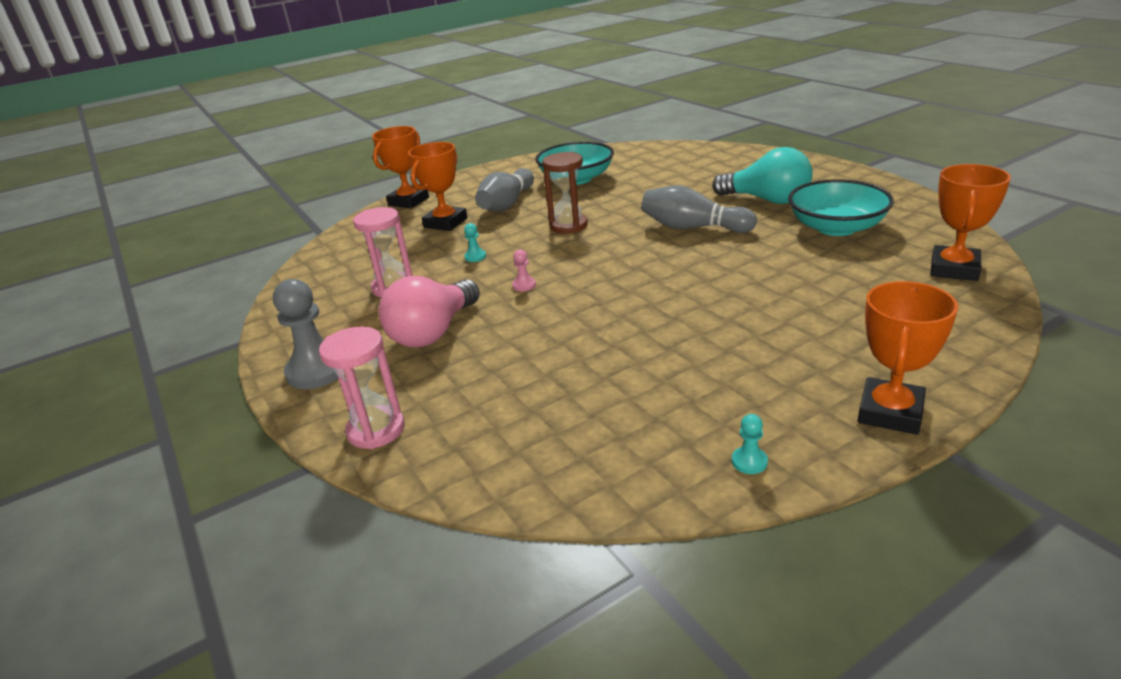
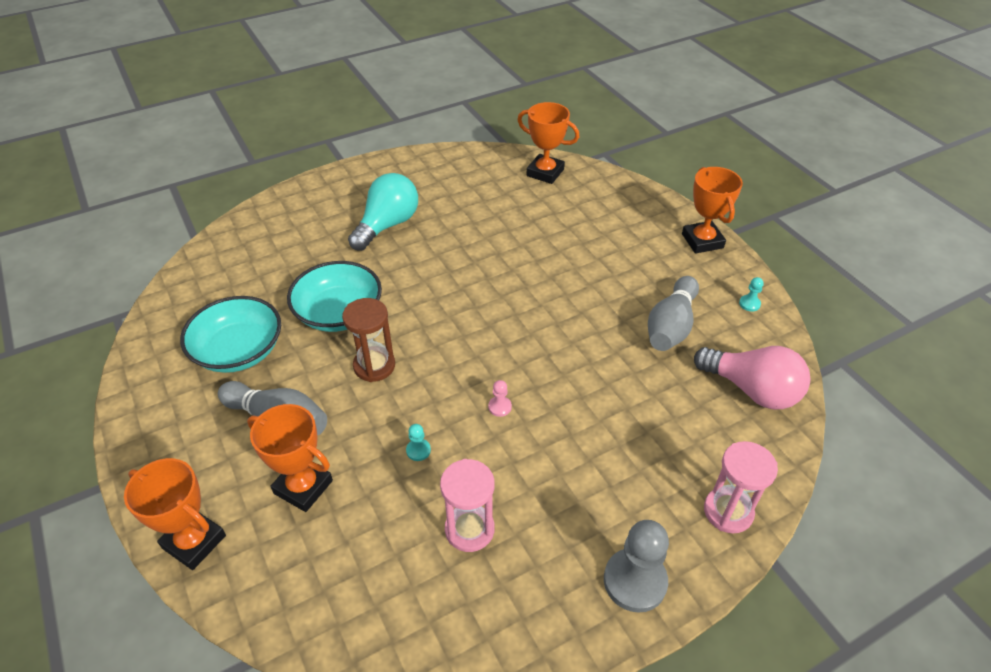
camera: 90 degrees left, 15 degrees up
(433, 332) = (576, 480): pink light bulb -> pink light bulb (752, 390)
(693, 228) = (424, 278): grey bowling pin -> grey bowling pin (671, 326)
(836, 227) = (460, 202): turquoise bowl -> turquoise bowl (339, 313)
(890, 412) = (702, 241): orange trophy -> orange trophy turned 45 degrees clockwise

